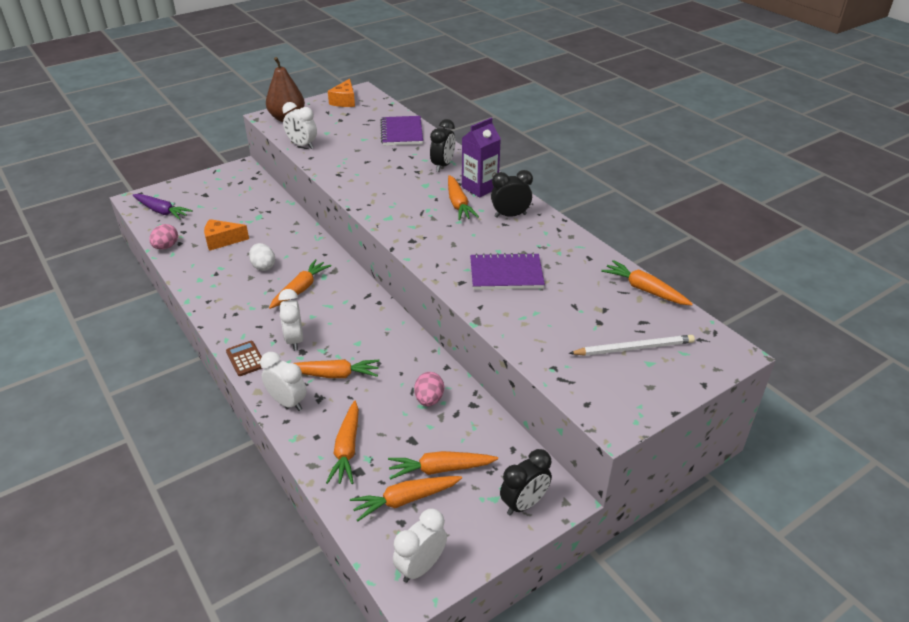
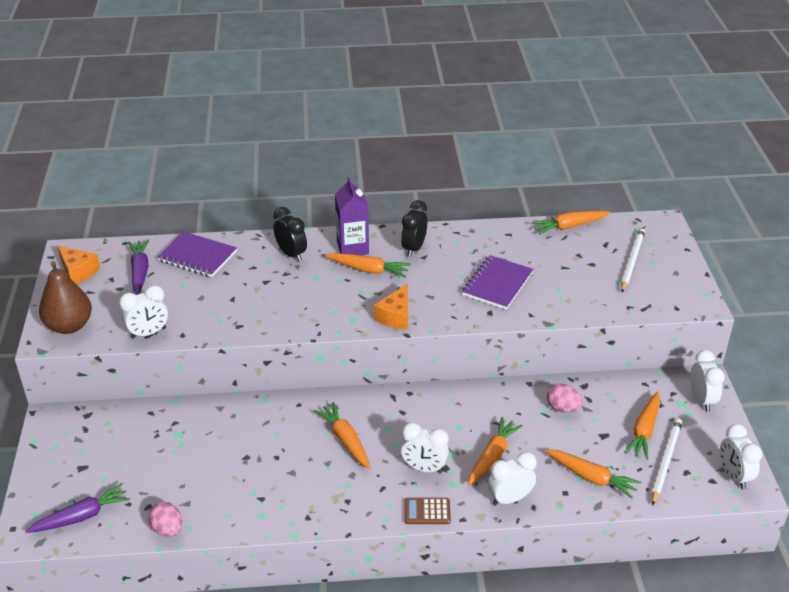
camera: 60 degrees left, 0 degrees up
(222, 241) = (200, 477): orange cheese -> orange cheese (395, 316)
(263, 266) = (281, 456): white egg -> none
(364, 120) = (140, 272): none -> purple carrot
(405, 500) = (665, 461): orange carrot -> white pencil
(524, 504) = (701, 400): black clock -> white clock

